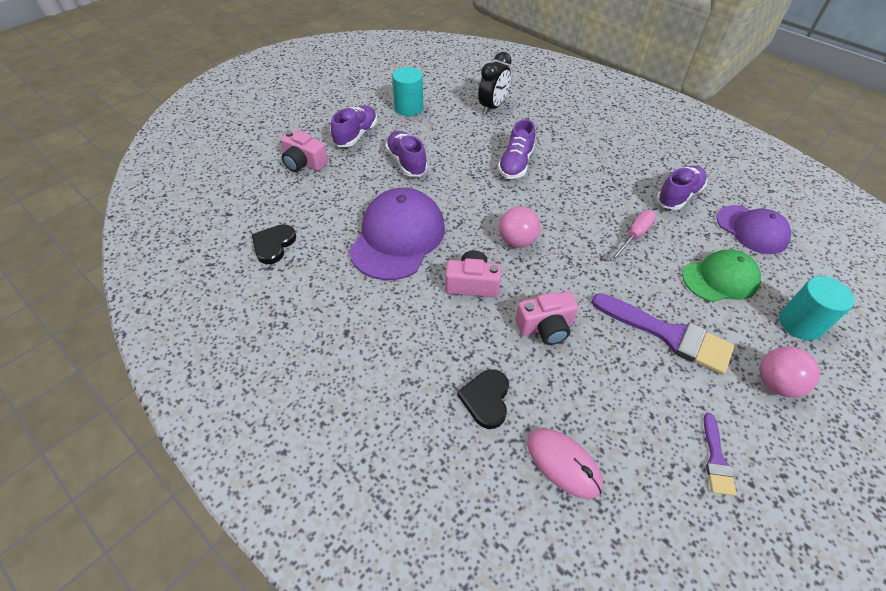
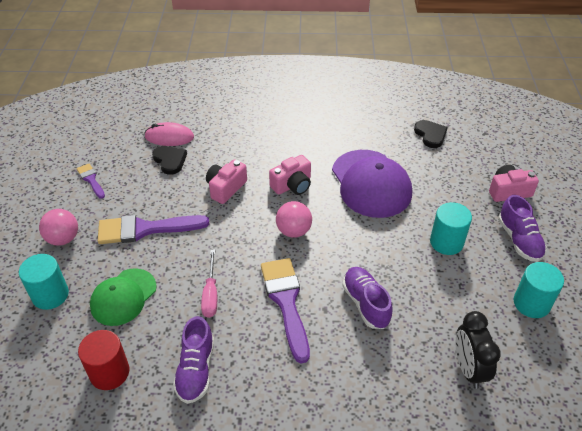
camera: 140 degrees right, 5 degrees down
(406, 162) = (446, 242): purple shoe -> turquoise cylinder
(486, 399) = (227, 139): black heart -> black heart (170, 160)
(574, 197) = (286, 302): none -> purple brush
(752, 230) = (109, 372): purple cap -> red cylinder

